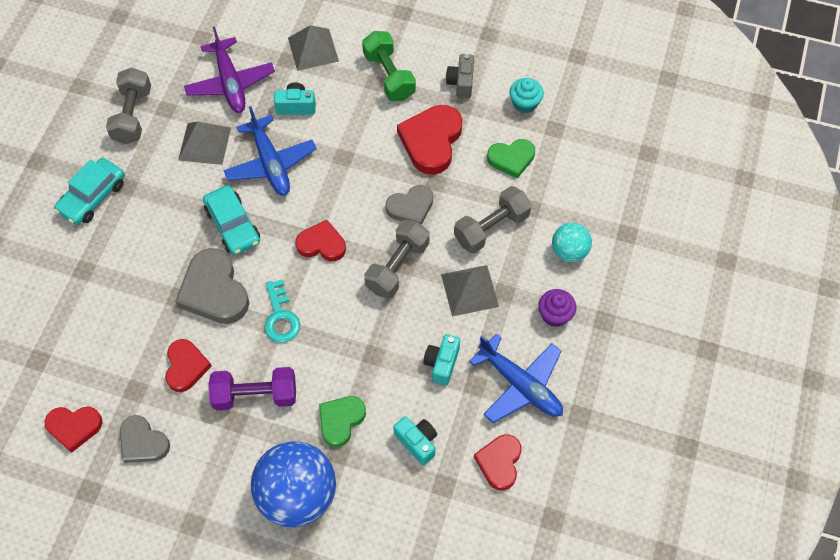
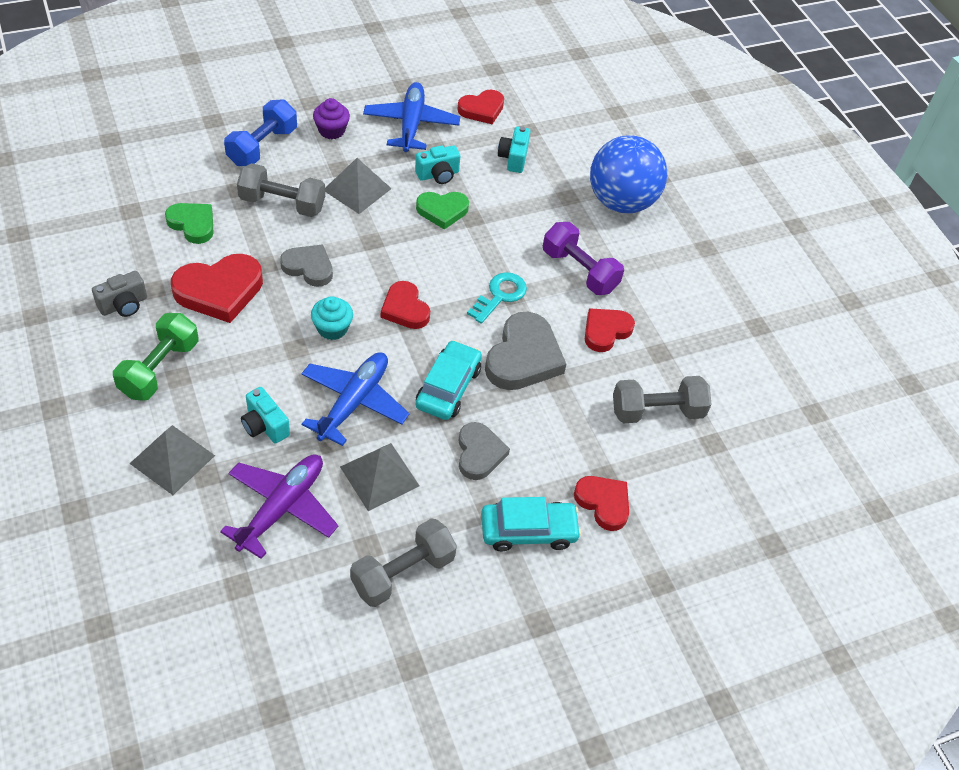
camera: 135 degrees left, 10 degrees down
(74, 427) = (729, 371): red heart -> red heart (603, 503)
(143, 442) = (689, 317): grey heart -> grey heart (479, 453)
(341, 420) = (543, 208): green heart -> green heart (442, 211)
(397, 267) = (378, 245): grey dumbbell -> grey dumbbell (657, 411)
(524, 103) = (114, 245): turquoise cupcake -> turquoise cupcake (332, 328)
(569, 251) = (262, 146): turquoise ball -> blue dumbbell

